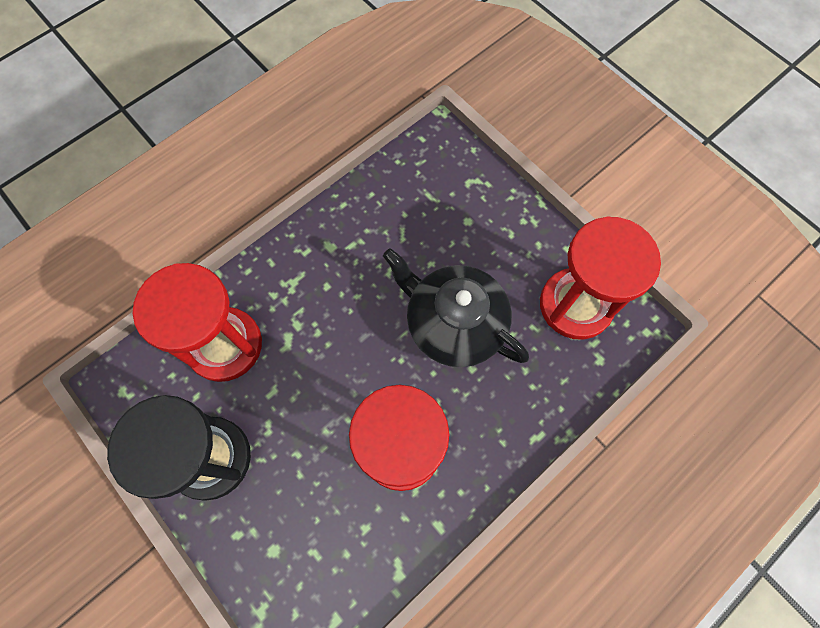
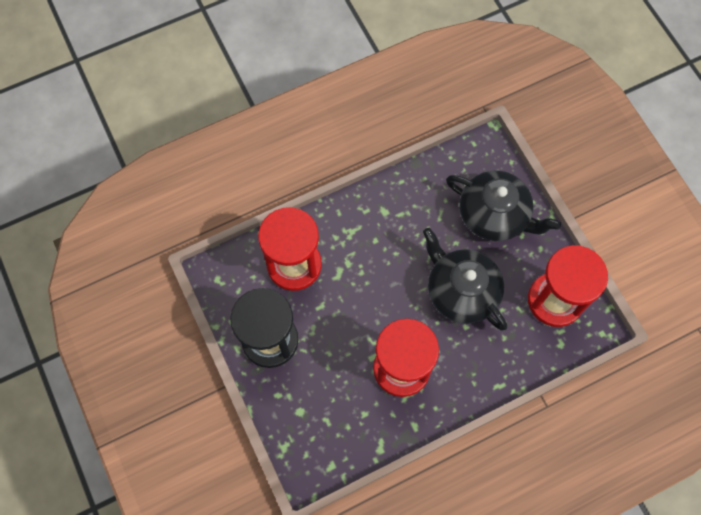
camera: 15 degrees right, 0 degrees up
(470, 217) = (494, 215): none -> black teapot

